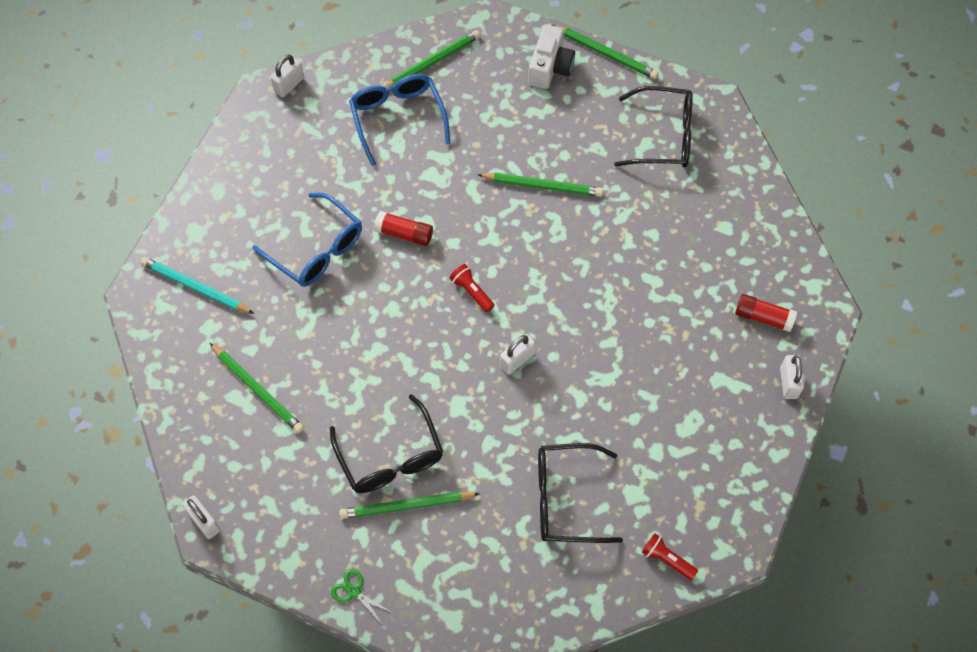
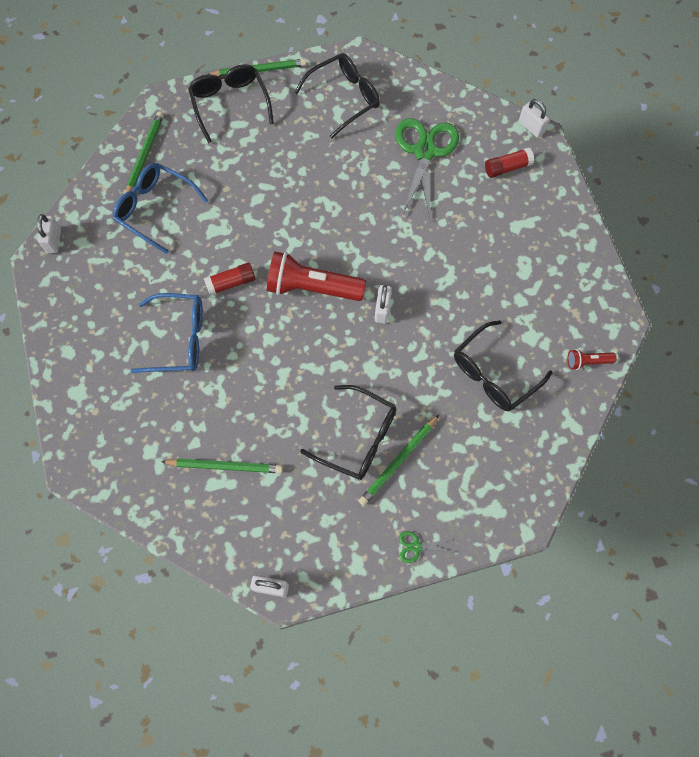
camera: 40 degrees left, 5 degrees up
(195, 287) = (114, 431): turquoise pencil -> none
(472, 291) = (312, 287): red flashlight -> red flashlight, size x2.15
(542, 185) = (295, 184): green pencil -> none
(550, 67) = (230, 104): white camera -> black glasses
(694, 243) = (425, 152): none -> green scissors
(788, 383) = (557, 197): white padlock -> white padlock (531, 127)

